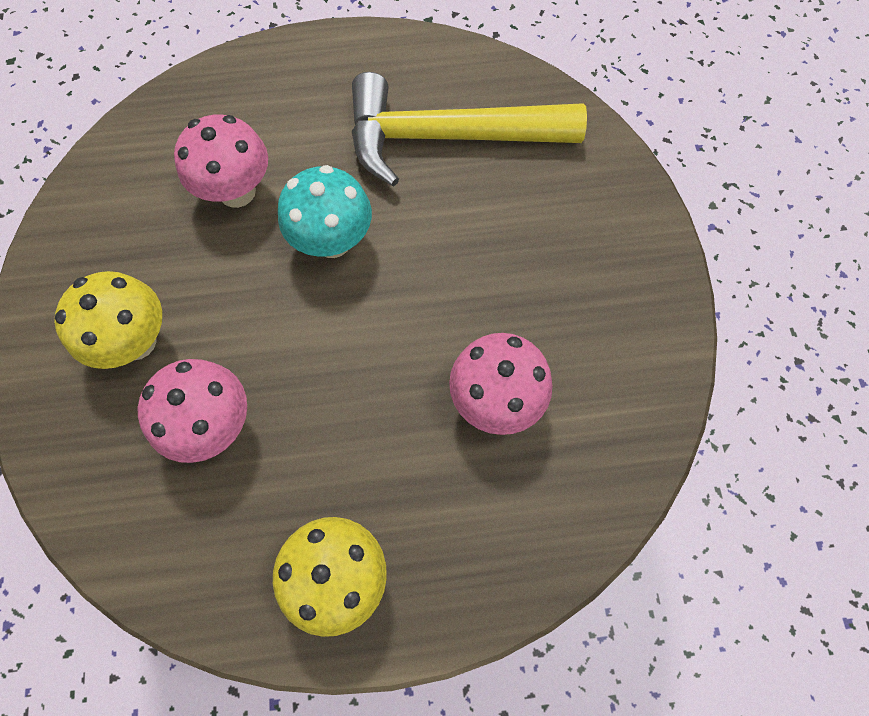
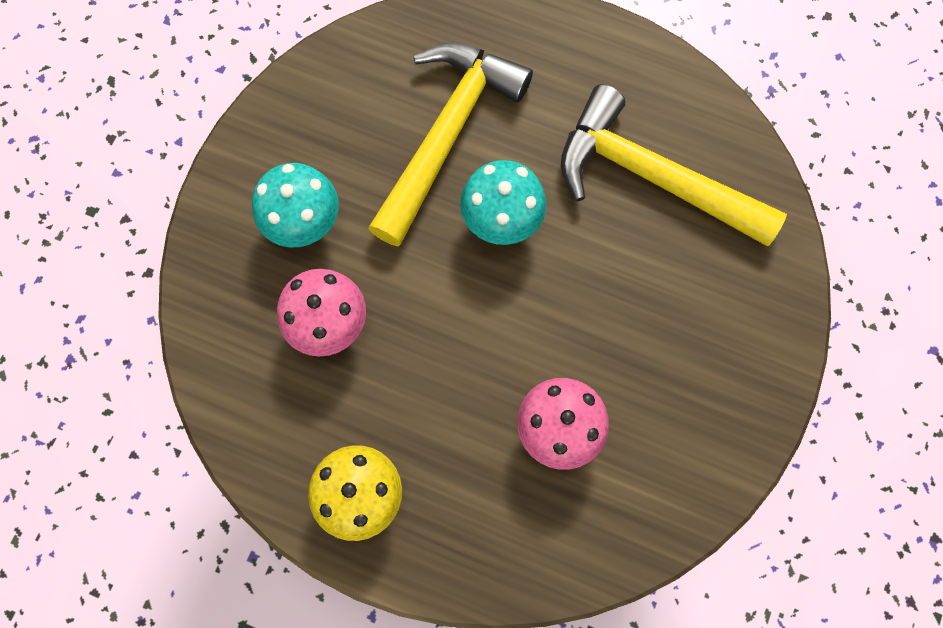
camera: 30 degrees right, 5 degrees up
(136, 341) = (304, 223): yellow mushroom -> turquoise mushroom
(237, 191) = (447, 134): pink mushroom -> yellow hammer

